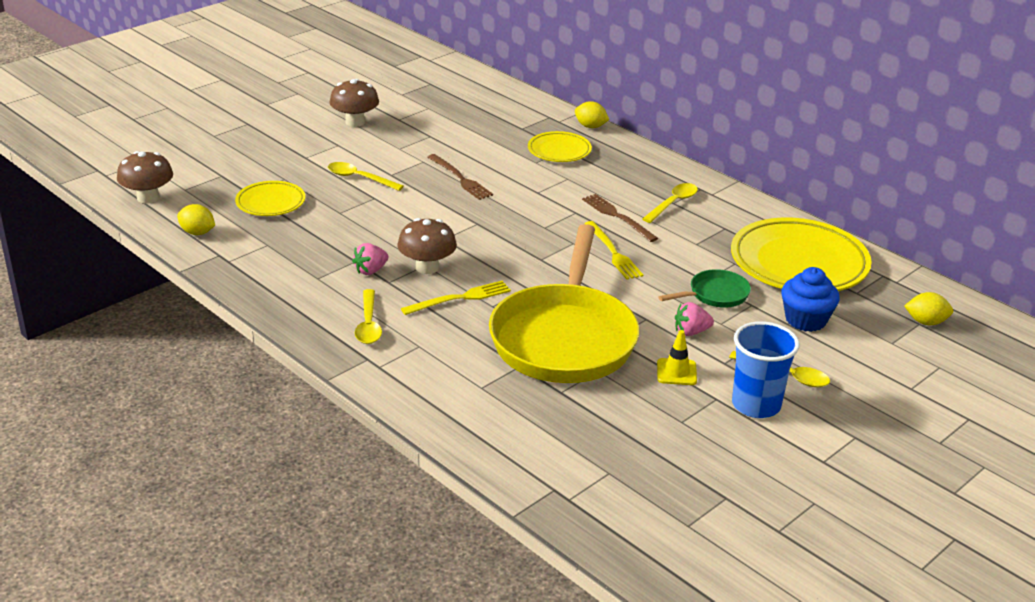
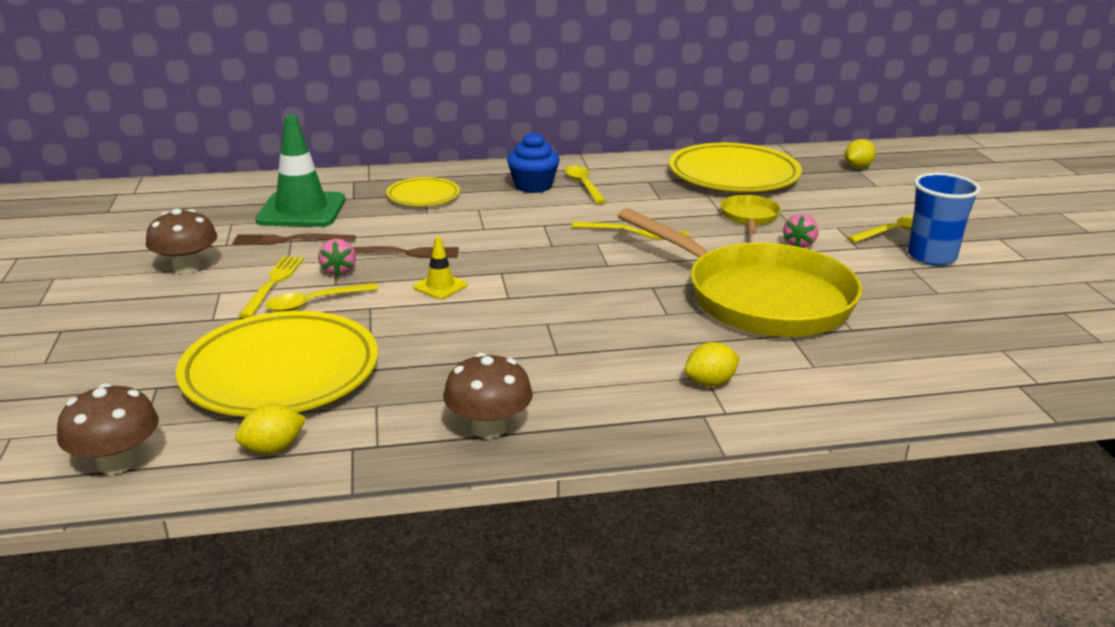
camera: 55 degrees left, 5 degrees down
(270, 203) = (281, 373): yellow plate -> yellow plate, size x1.90
(368, 324) = (632, 392): yellow spoon -> none
(370, 270) = (521, 357): pink strawberry -> pink strawberry (339, 271)
(427, 267) = (554, 323): brown mushroom -> brown mushroom (489, 428)
(460, 298) = (635, 325): yellow fork -> yellow fork (273, 284)
(477, 120) = (301, 210): none -> green traffic cone
(590, 126) = (402, 172): yellow lemon -> yellow lemon (710, 382)
(617, 217) = (576, 211): brown fork -> brown fork (289, 240)
(676, 372) = (858, 270): yellow traffic cone -> yellow traffic cone (440, 286)
(715, 295) = (749, 217): green pan -> yellow pan
(805, 320) = (819, 200): blue cupcake -> blue cupcake (533, 186)

